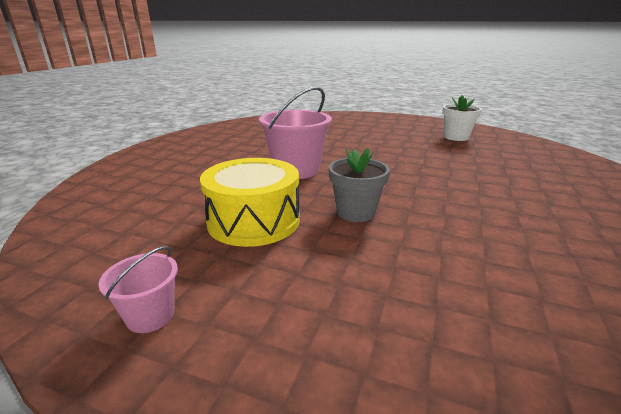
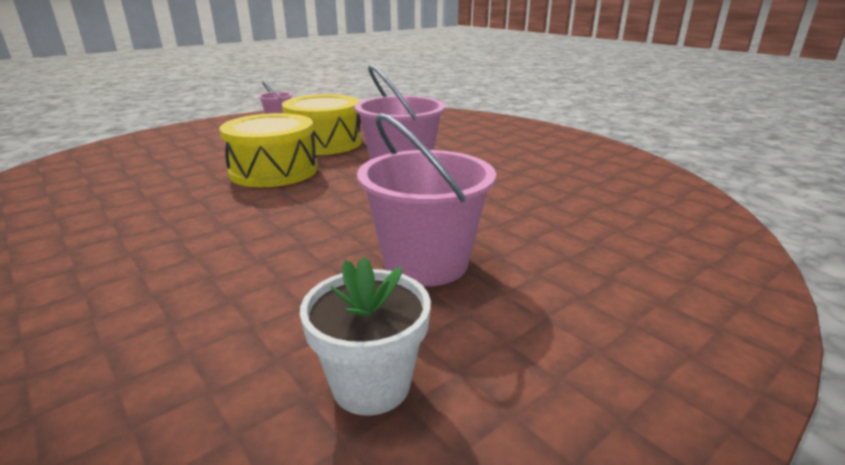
camera: 120 degrees right, 0 degrees up
(355, 212) = (274, 171): grey flower pot -> yellow drum
(391, 143) = (426, 263): none -> pink bucket

